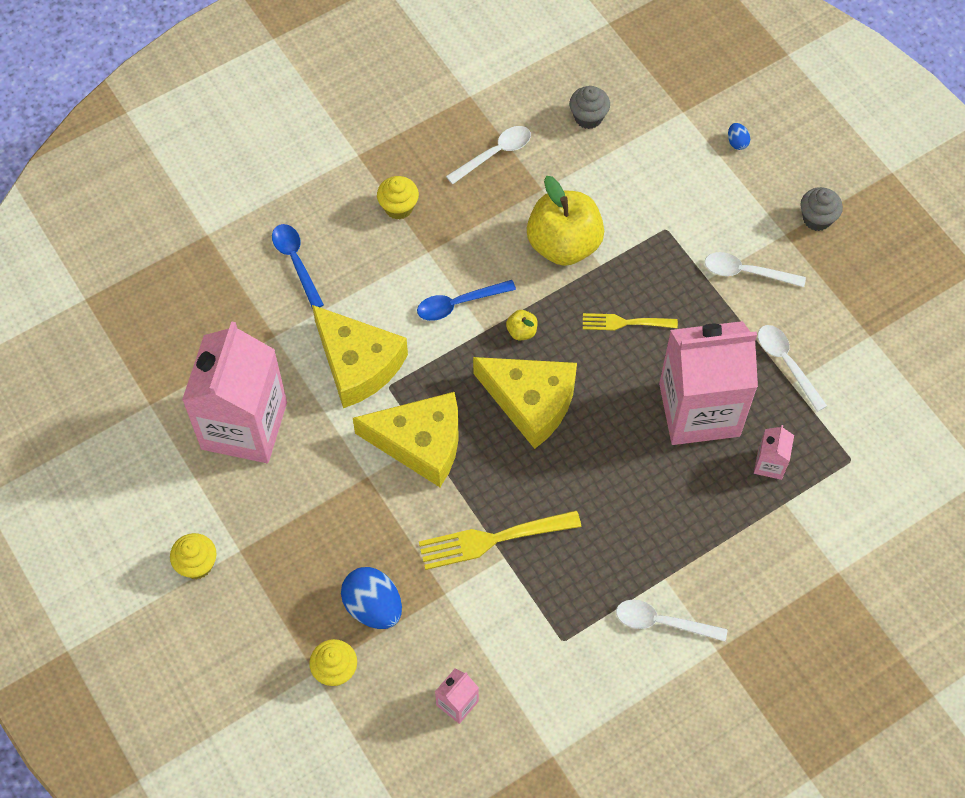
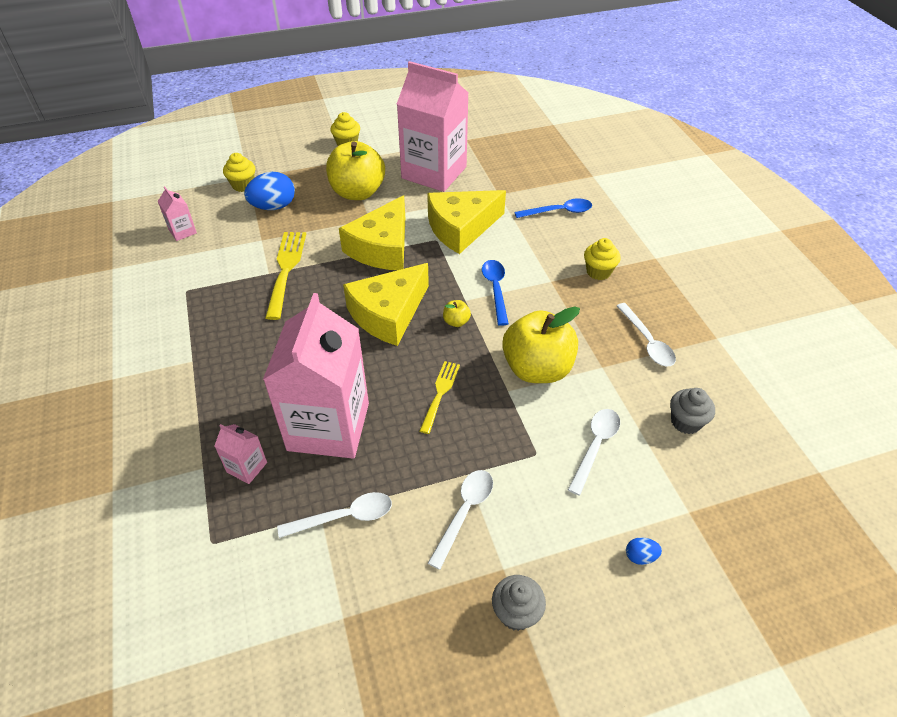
camera: 105 degrees right, 15 degrees down
(314, 509) = (357, 192): none -> yellow apple
(662, 622) = (158, 350): white spoon -> white spoon (595, 446)

